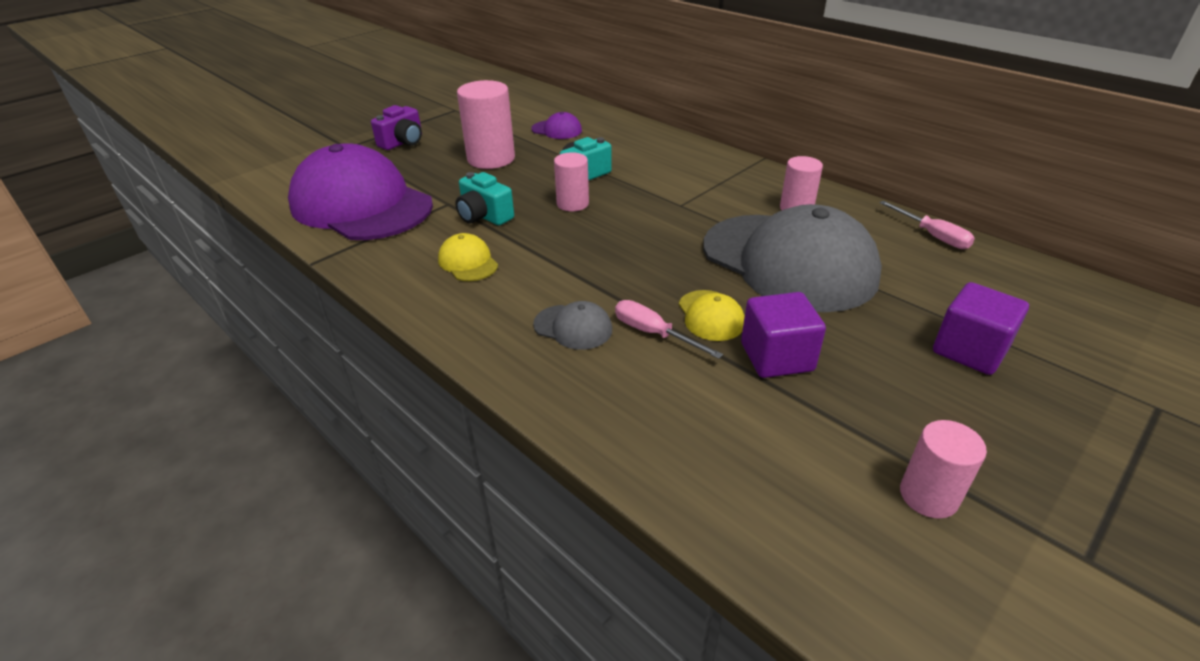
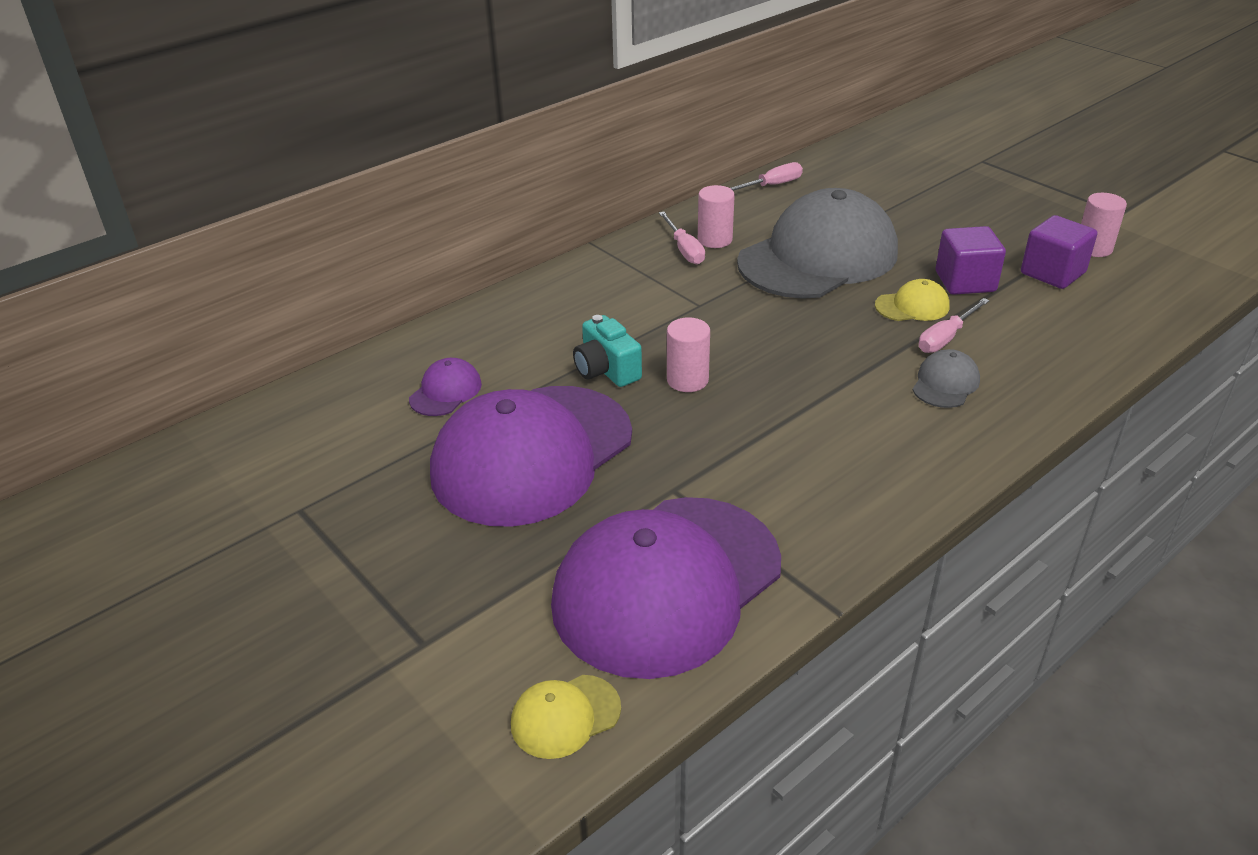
camera: 85 degrees left, 0 degrees up
(403, 142) = (431, 564): purple camera -> none
(468, 262) = (829, 461): yellow cap -> yellow cap (565, 716)
(484, 216) = (714, 453): turquoise camera -> none
(491, 159) = (532, 455): pink cylinder -> purple cap
(770, 195) = (684, 250): none -> pink screwdriver
(969, 350) = (937, 205): purple cube -> purple cube (1052, 273)

